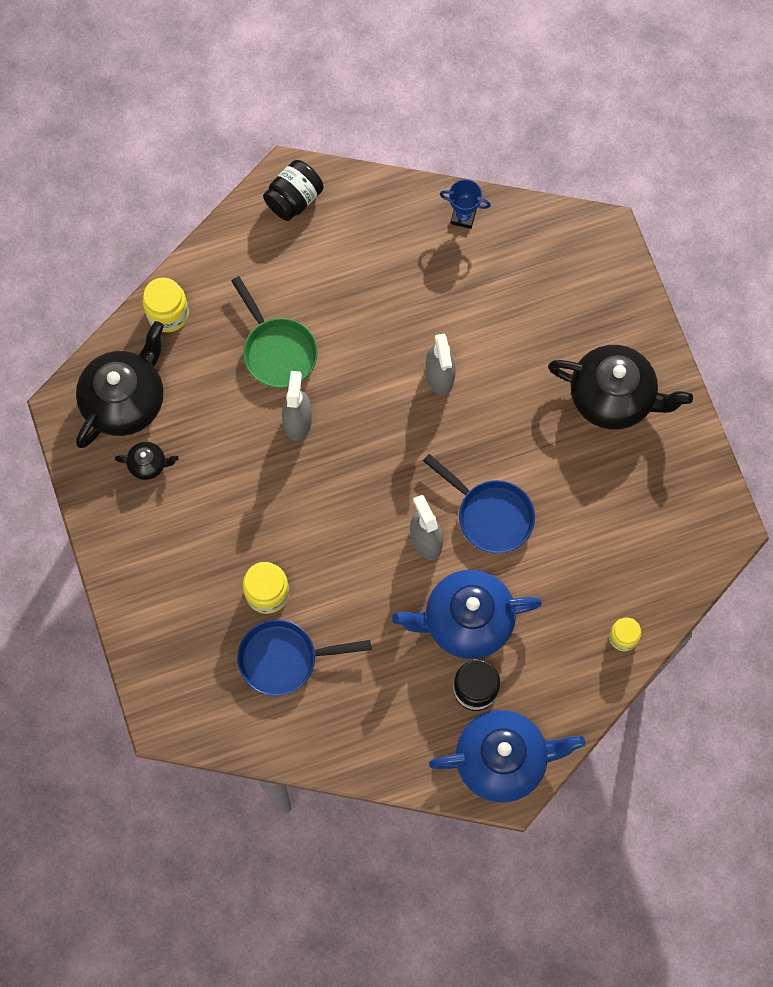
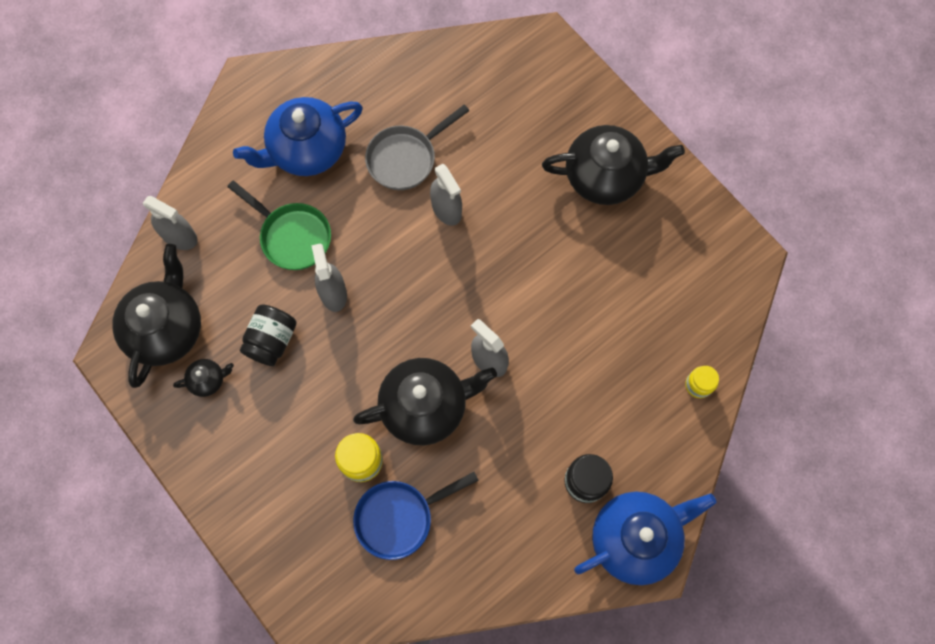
camera: 20 degrees left, 0 degrees up
(168, 314) = (179, 236): yellow jar -> grey spray bottle
(294, 199) = (260, 98): black jar -> black jar (272, 340)
(347, 562) = (425, 406): none -> black teapot
(418, 310) = (406, 158): none -> grey pan
(463, 217) = (415, 65): blue trophy -> none
(466, 621) = (553, 421): blue teapot -> blue teapot (307, 150)
(490, 515) = (538, 317): blue pan -> none

